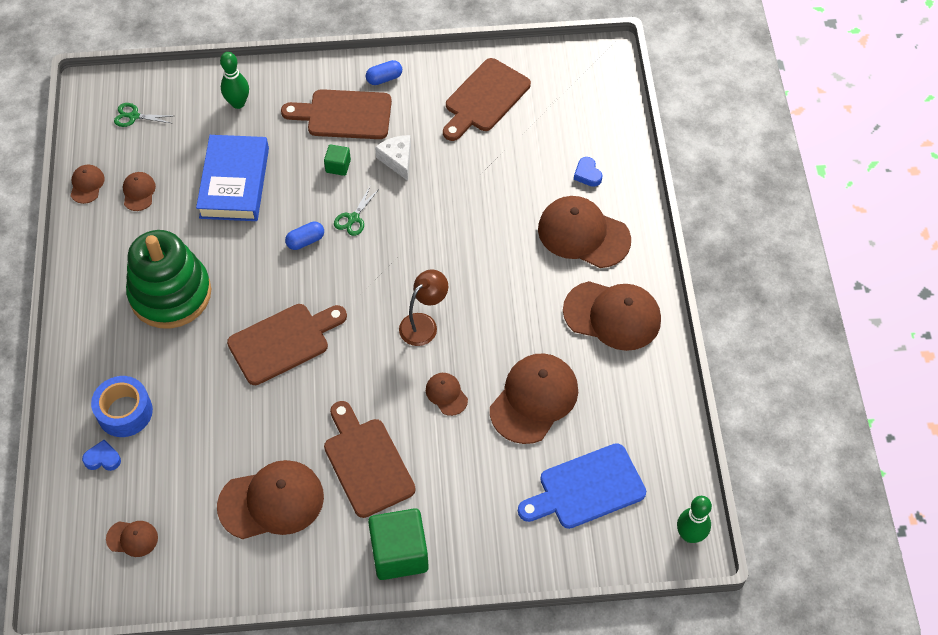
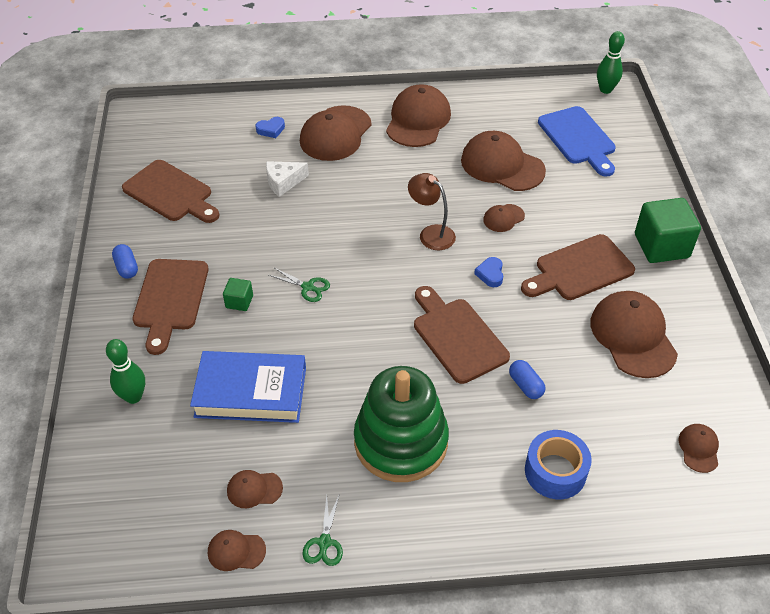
camera: 90 degrees left, 10 degrees down
(103, 458) = (615, 487): blue heart -> blue heart (490, 274)
(133, 116) = (131, 508): green scissors -> green scissors (324, 543)
(305, 241) = (334, 324): blue capsule -> blue capsule (525, 385)
(397, 160) = (237, 255): white cheese -> white cheese (283, 182)

